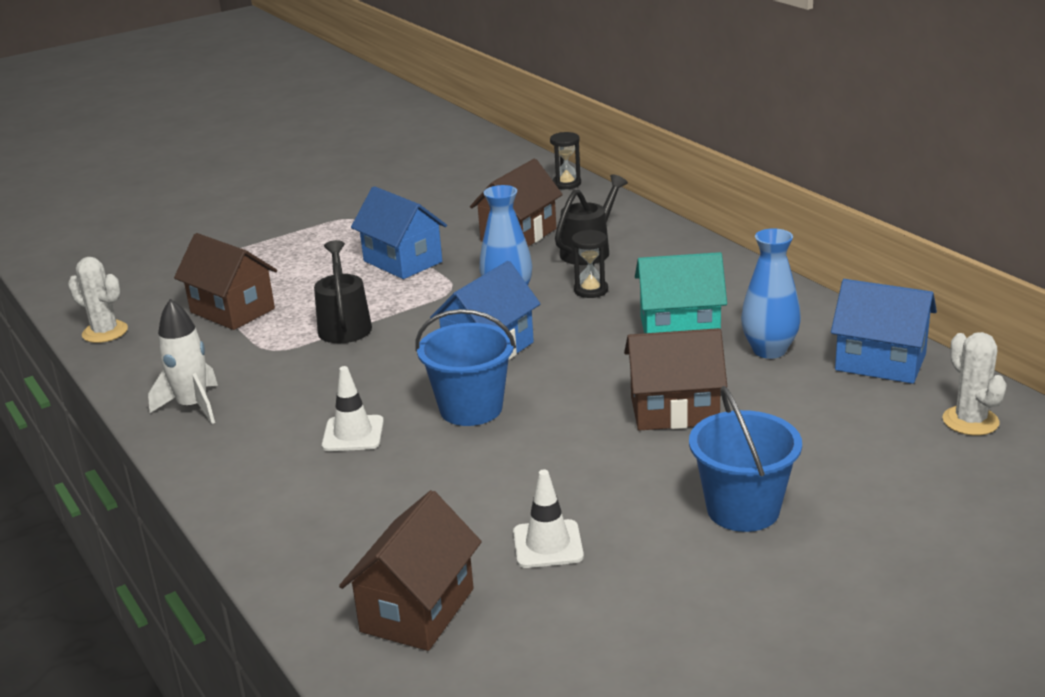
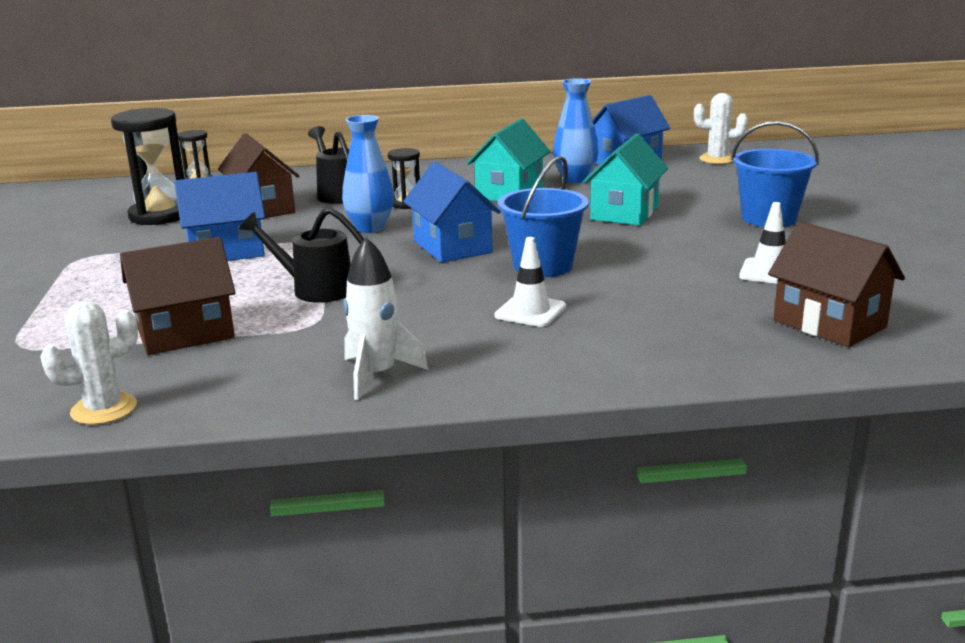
camera: 65 degrees left, 5 degrees down
(465, 205) = (159, 215): none -> black hourglass
(674, 411) = (625, 213): brown house -> turquoise house

